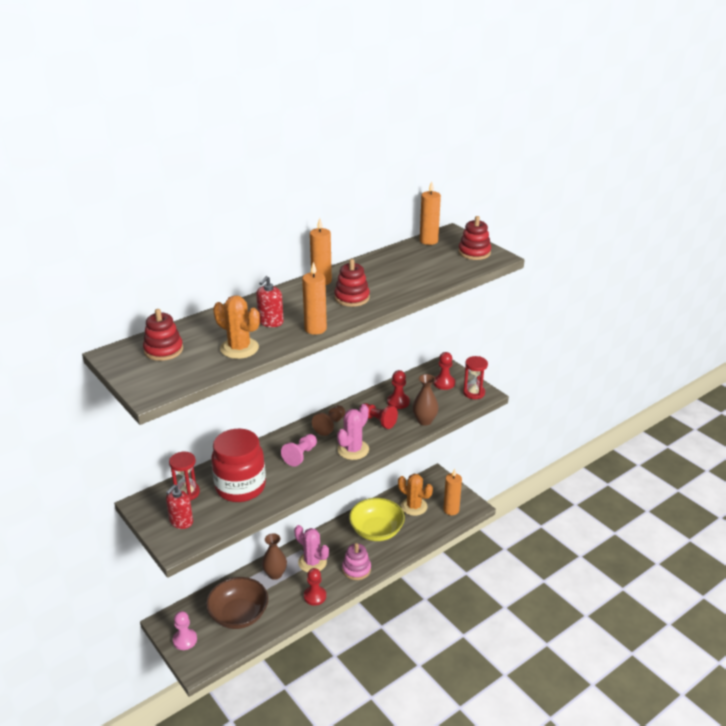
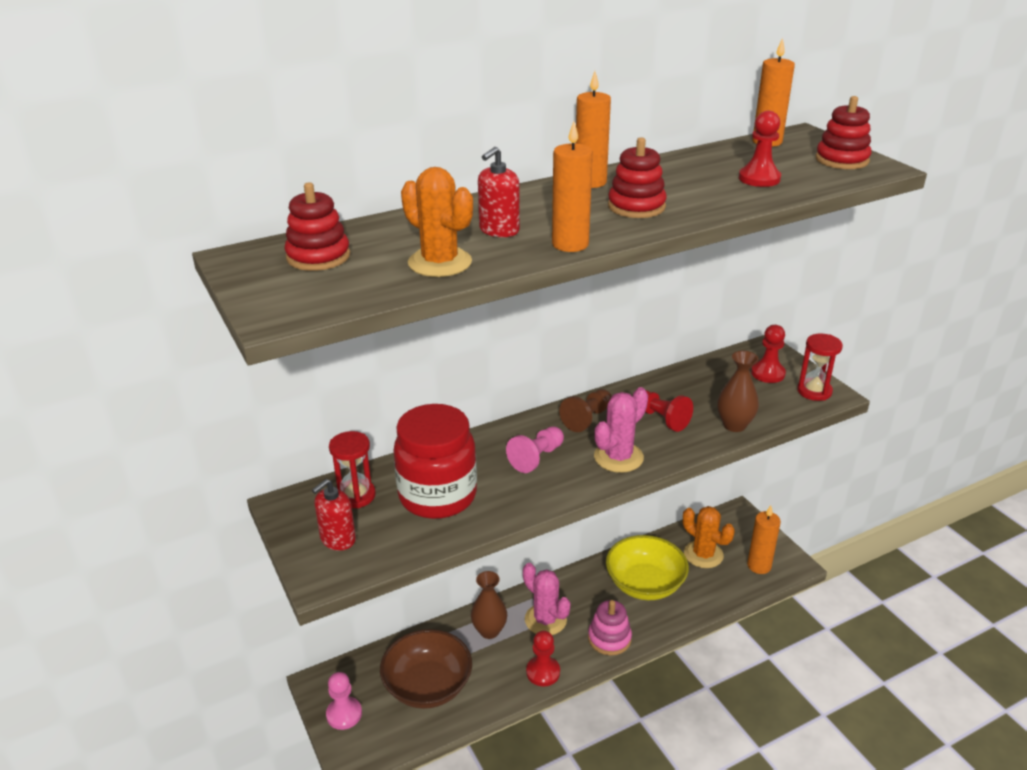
camera: 10 degrees right, 0 degrees up
(398, 402) = (695, 394): red pawn -> red pawn (759, 178)

